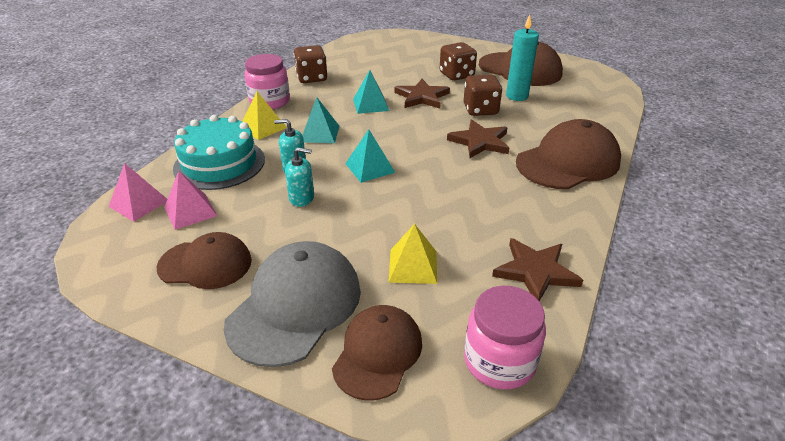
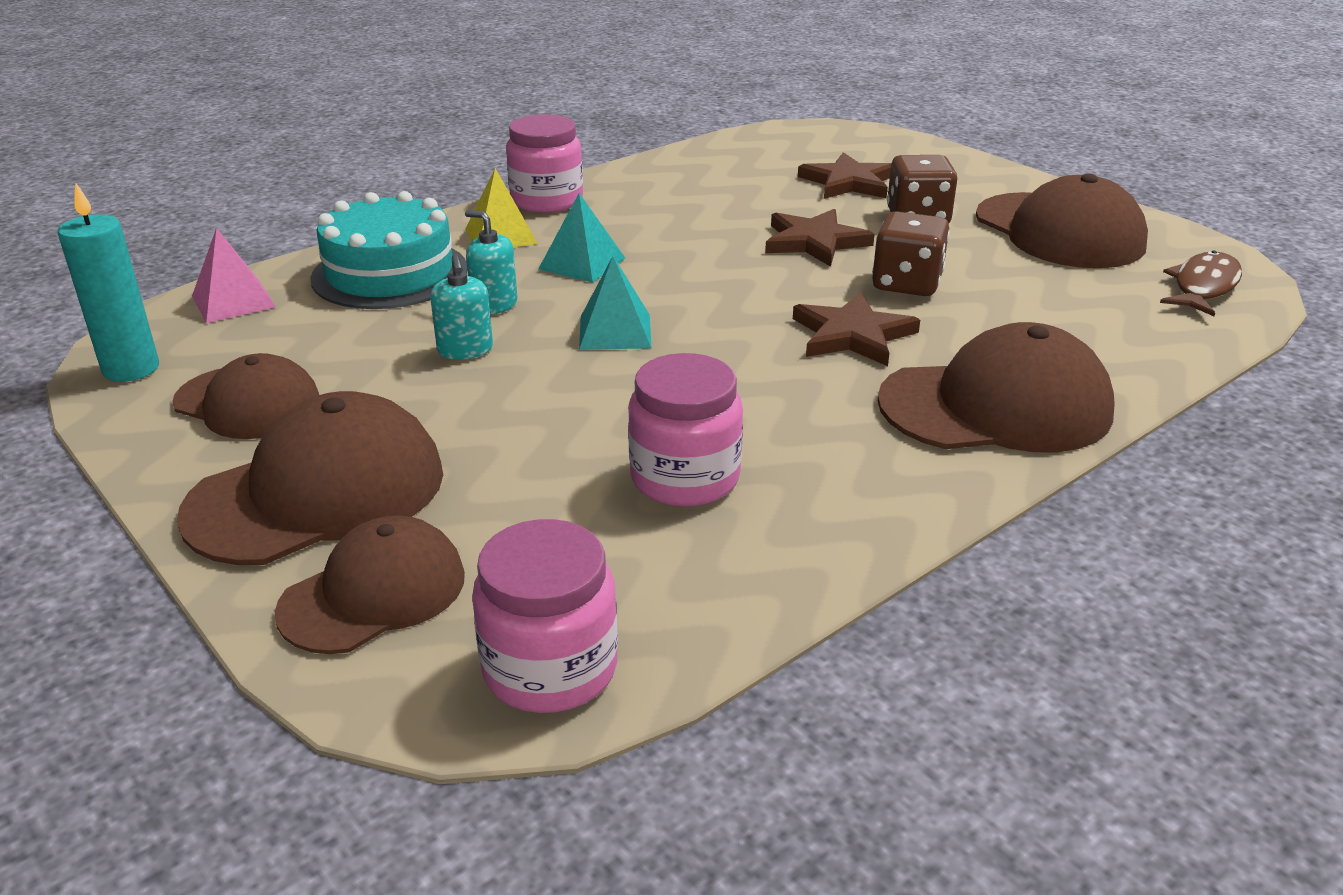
camera: 25 degrees right, 5 degrees down
(190, 211) = (291, 328): pink pyramid -> none
(295, 306) = (317, 493): grey cap -> brown cap
(302, 198) = (465, 350): turquoise soap dispenser -> turquoise soap dispenser turned 45 degrees clockwise
(311, 78) = (648, 177): brown dice -> none
(370, 104) = (710, 236): turquoise pyramid -> none
(413, 266) = (545, 491): yellow pyramid -> none
(471, 238) = (685, 478): none -> pink jar
(517, 96) = (1004, 275): turquoise candle -> turquoise candle (131, 369)
(535, 271) = (748, 561): brown star -> brown star (848, 182)
(596, 84) = (1203, 287): none -> brown fish

